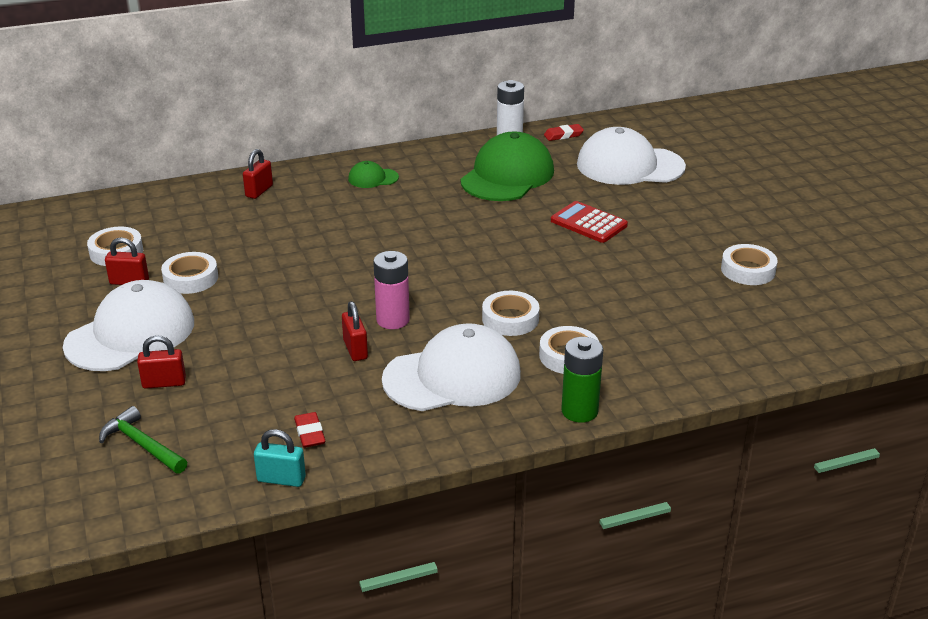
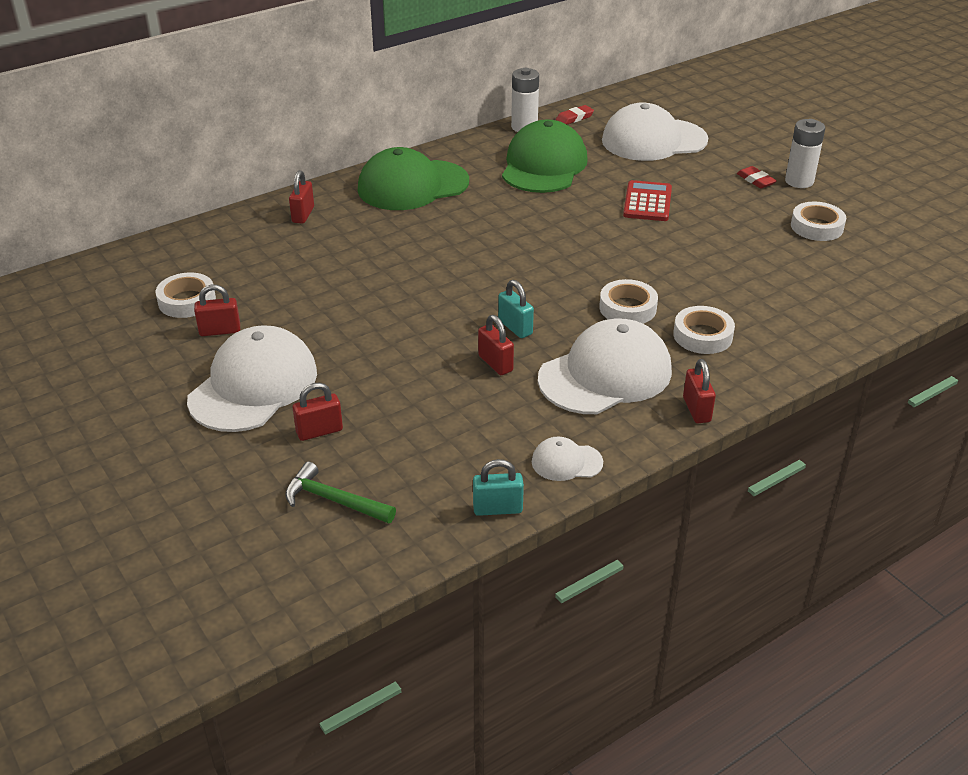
camera: 15 degrees left, 5 degrees up
(190, 278) = (283, 317): white tape -> none
(310, 433) = (499, 456): red eraser -> red eraser (755, 180)
(369, 449) = (566, 462): none -> white cap
(373, 178) = (412, 186): green cap -> green cap, size x2.17
(393, 320) = (515, 327): pink battery -> turquoise padlock
(521, 423) = (696, 409): none -> red padlock
(579, 411) = (743, 388): green battery -> none
(588, 223) = (647, 202): red calculator -> red calculator turned 75 degrees clockwise
(756, 224) = (799, 181): none -> white battery

